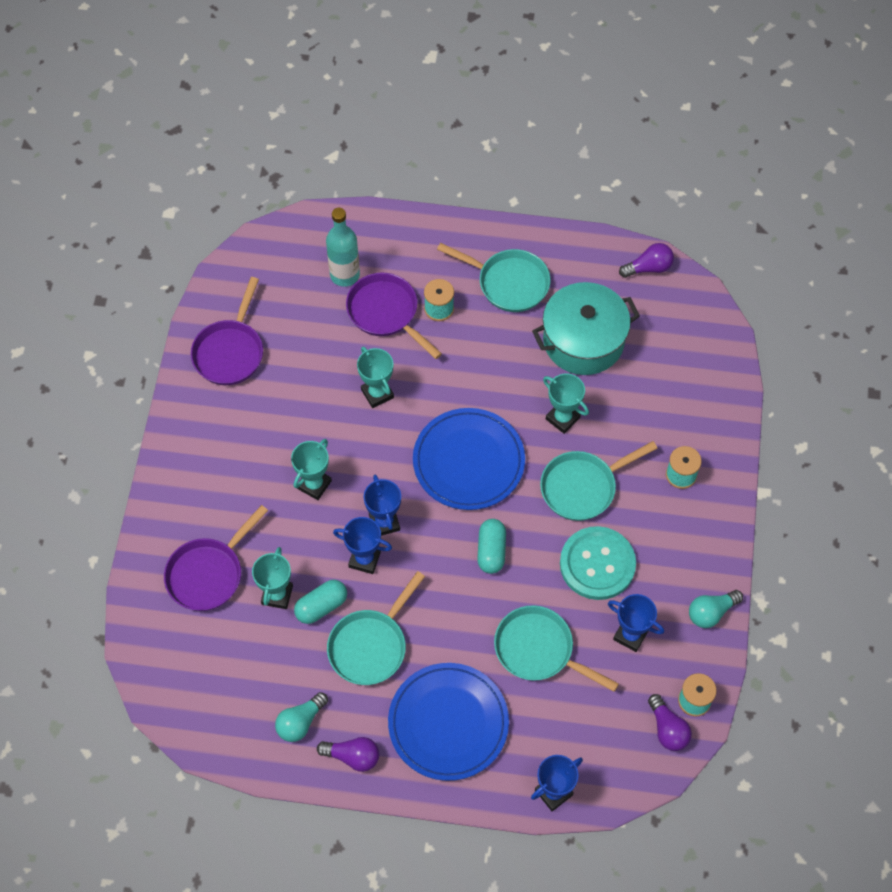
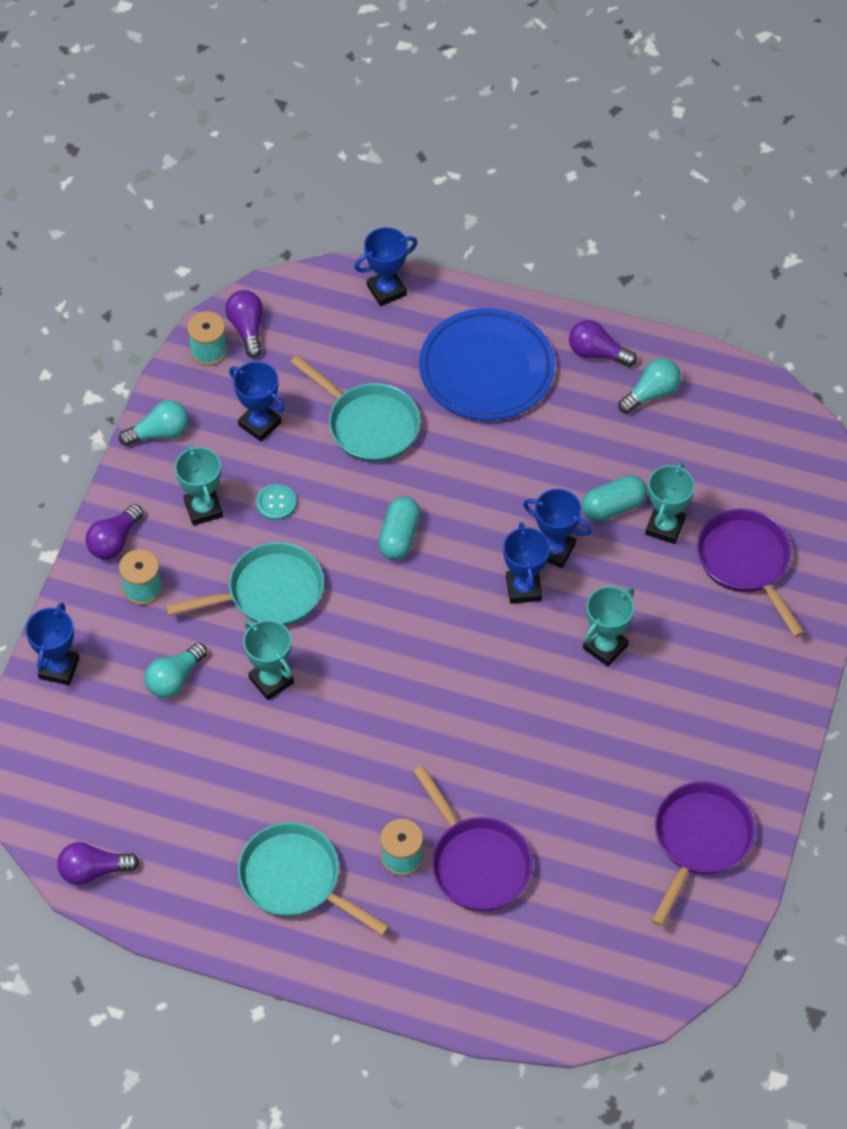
camera: 170 degrees left, 5 degrees down
(208, 574) = (746, 562): purple pan -> purple pan turned 75 degrees counterclockwise
(345, 275) = (526, 930): turquoise bottle -> none
(370, 646) = (561, 457): turquoise pan -> none
(377, 393) = (507, 751): turquoise trophy -> turquoise trophy (203, 509)
(468, 461) = (404, 645): blue plate -> none
(583, 341) = (215, 779): turquoise pot -> none
(597, 564) = (276, 503): turquoise button -> turquoise button, size x0.44
(634, 408) = (175, 679): none -> turquoise light bulb
(716, 510) = (114, 541): none -> purple light bulb
(722, 402) = (59, 668): none -> blue trophy

